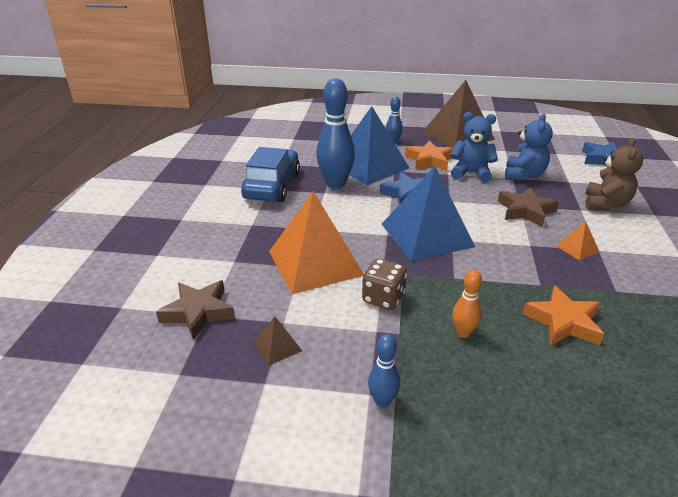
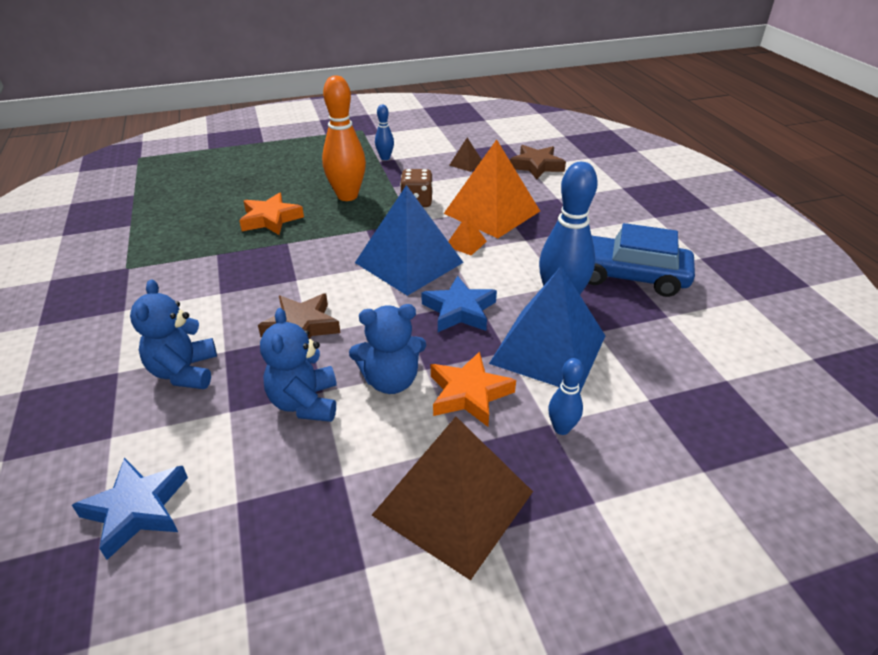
camera: 155 degrees right, 5 degrees up
(272, 186) = (628, 276): blue car -> blue car turned 120 degrees clockwise
(463, 333) = (347, 196): orange bowling pin -> orange bowling pin, size x1.98
(577, 248) = (244, 288): orange pyramid -> orange pyramid (466, 243)
(605, 204) = (184, 372): brown teddy bear -> blue teddy bear

